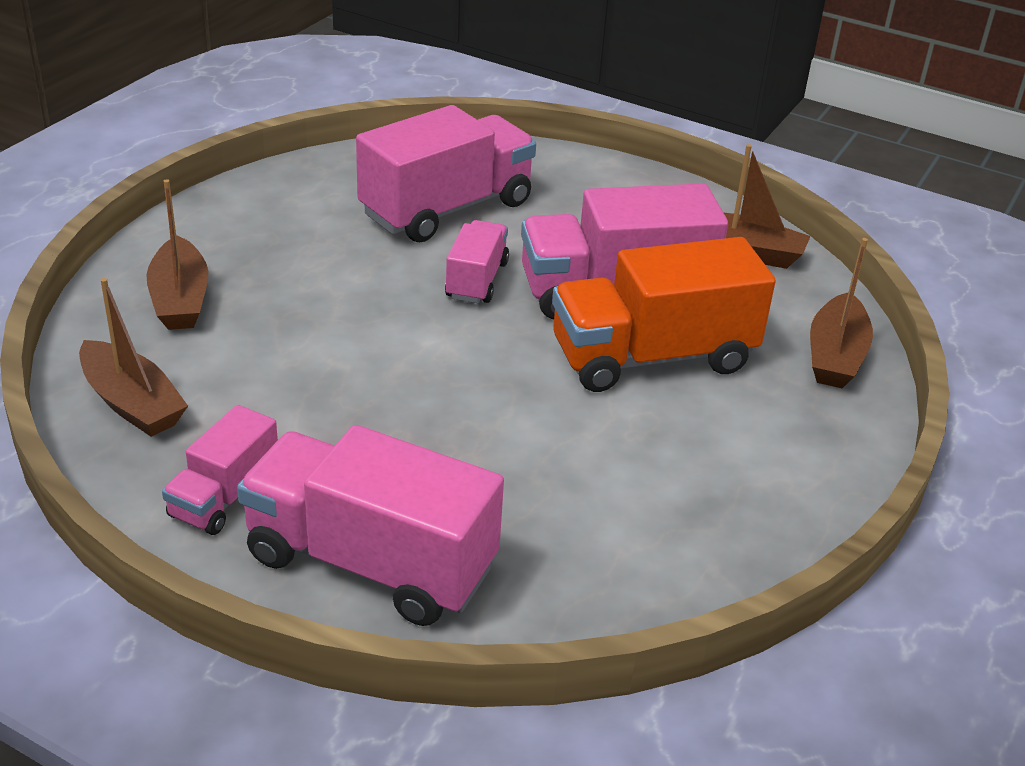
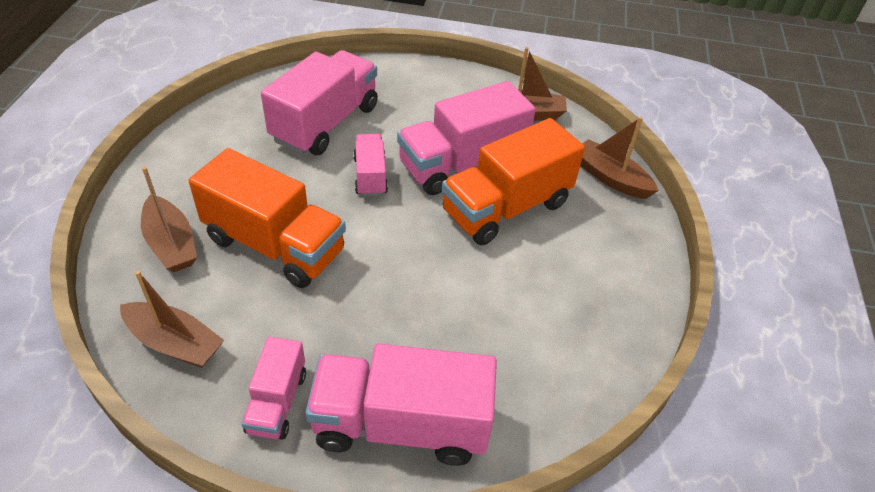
camera: 20 degrees left, 10 degrees up
(308, 329) = (275, 245): none -> orange truck
(835, 355) = (611, 178): brown boat -> brown boat turned 135 degrees clockwise

